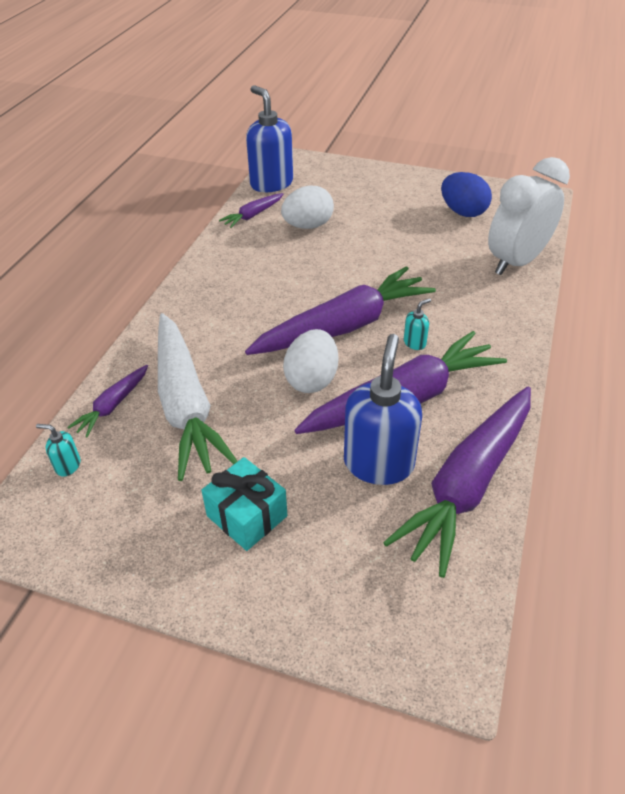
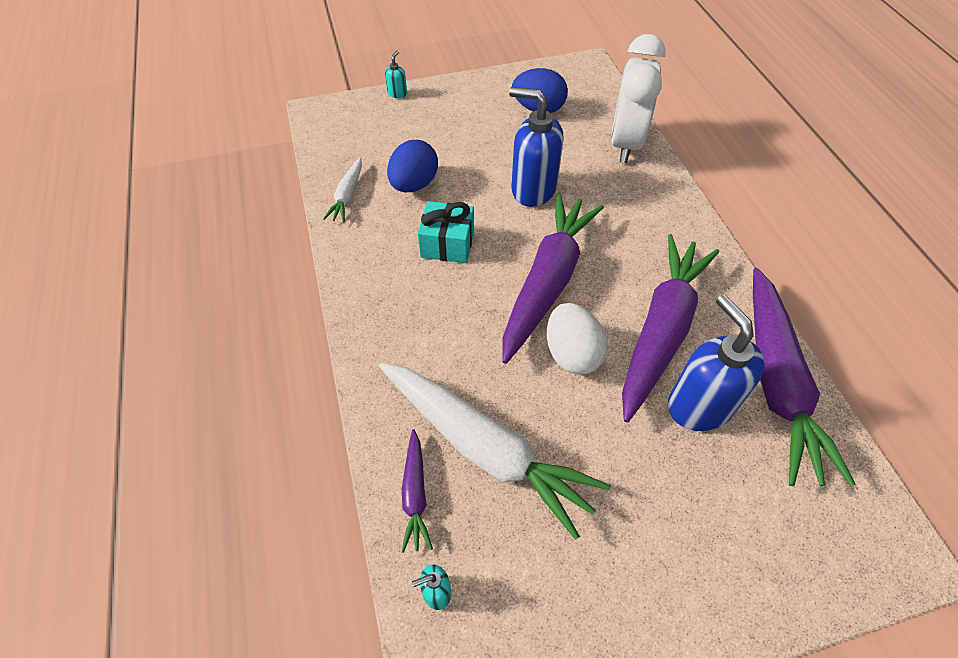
camera: 35 degrees left, 10 degrees up
(247, 516) = (647, 529): turquoise gift -> turquoise gift (447, 244)
(253, 215) = (347, 196): purple carrot -> white carrot
(271, 183) = (331, 149): blue soap dispenser -> blue soap dispenser (533, 189)
(308, 226) = (414, 184): white egg -> blue egg
(415, 343) = (620, 267): turquoise soap dispenser -> turquoise soap dispenser (397, 93)

